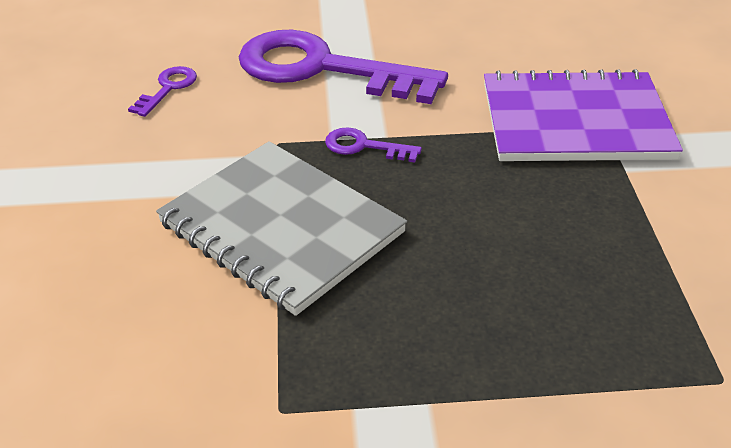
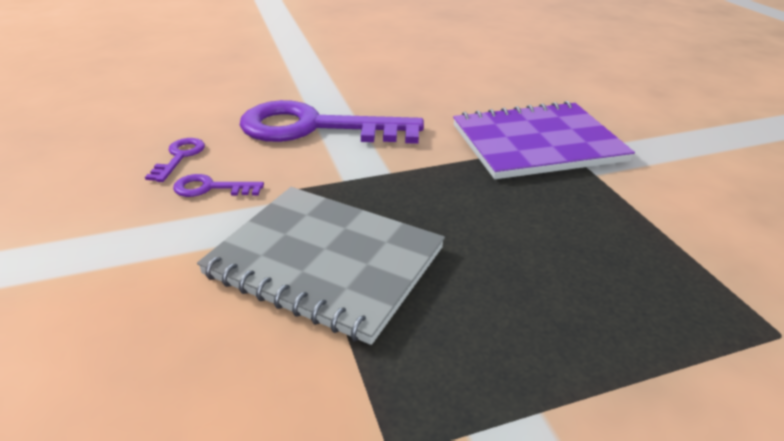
camera: 15 degrees left, 5 degrees down
(364, 147) = (375, 182): purple key -> purple key (211, 188)

